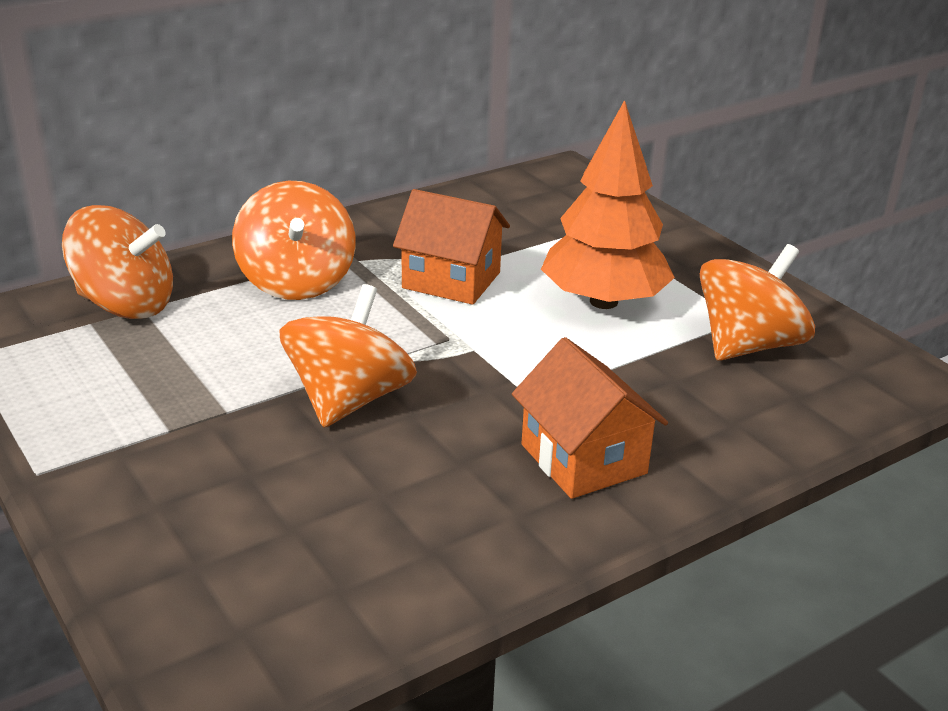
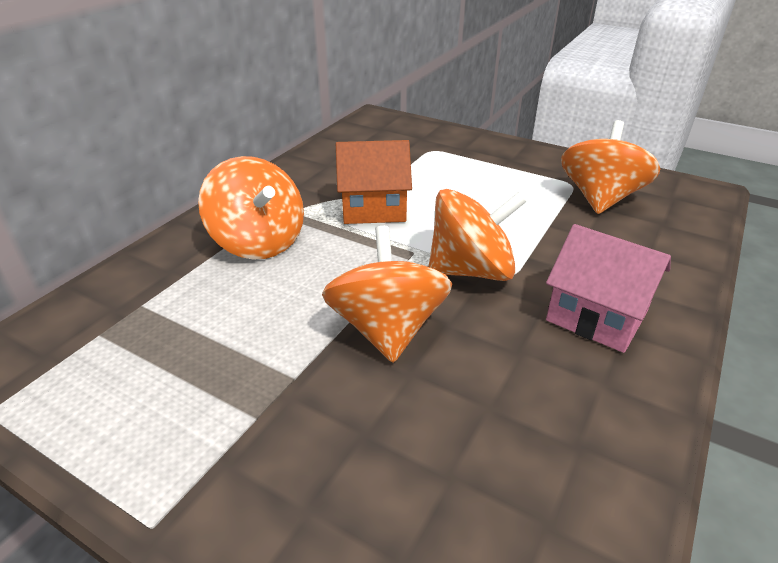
camera: 25 degrees left, 5 degrees up
(125, 305) = (122, 306): orange spinning top -> orange spinning top (471, 270)
(583, 459) = (596, 316): orange house -> pink house
(604, 302) = (487, 195): orange tree -> none

